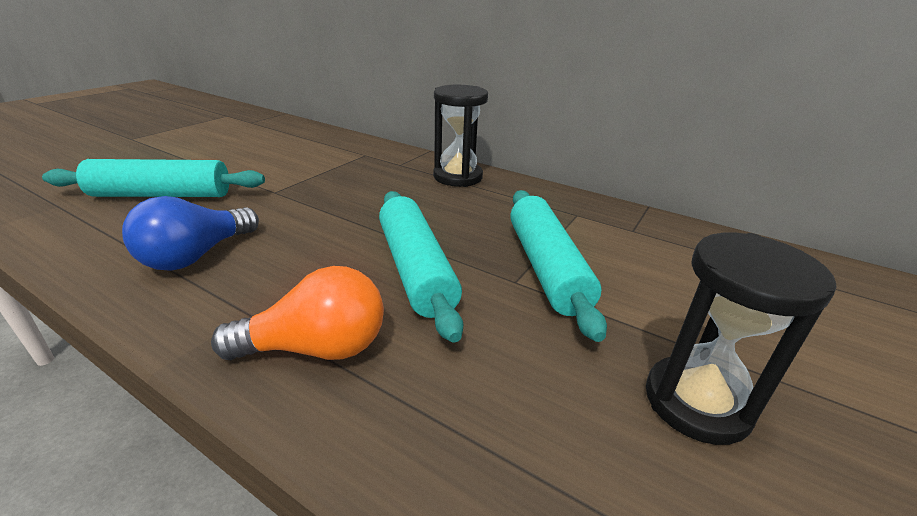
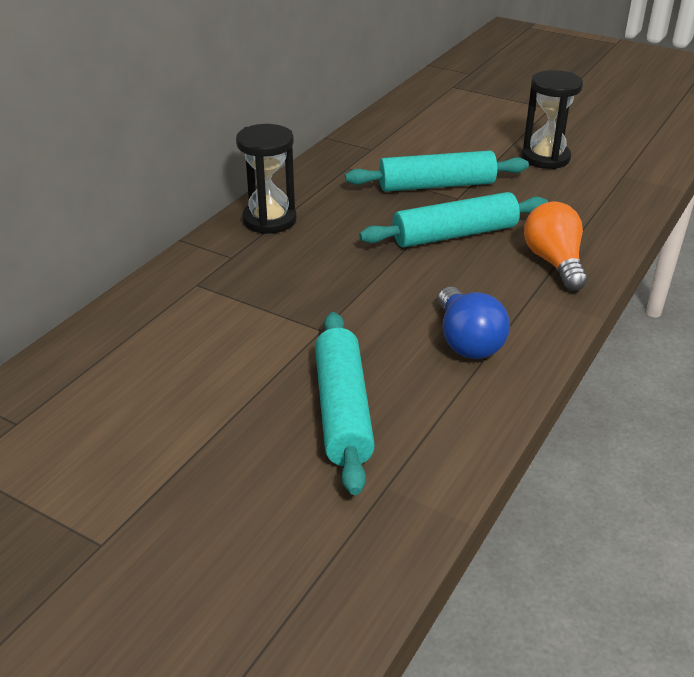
camera: 90 degrees left, 5 degrees up
(196, 256) = (467, 341): blue light bulb -> blue light bulb turned 45 degrees clockwise

